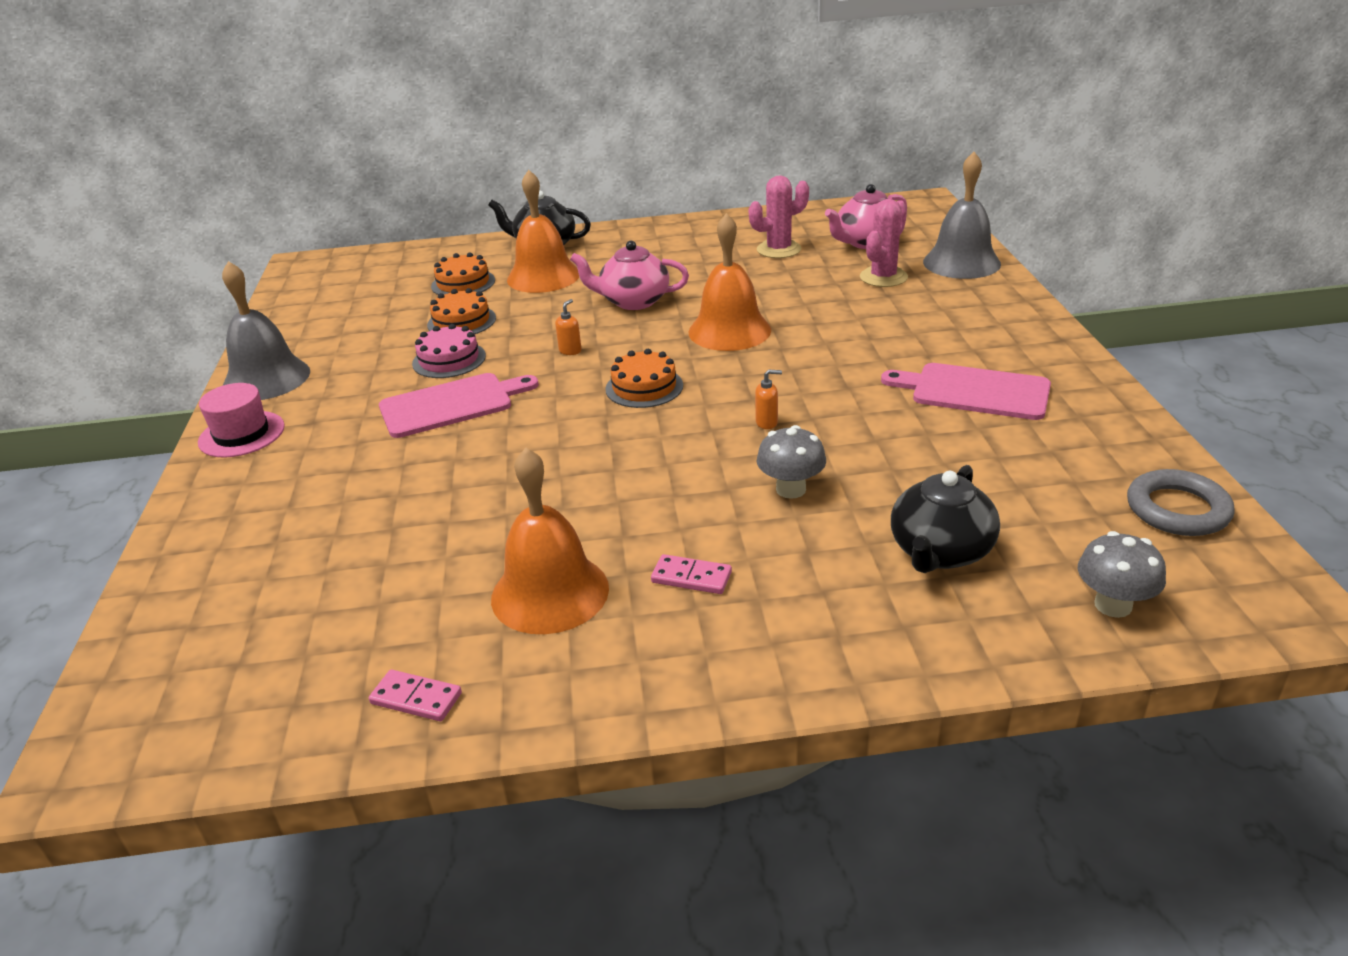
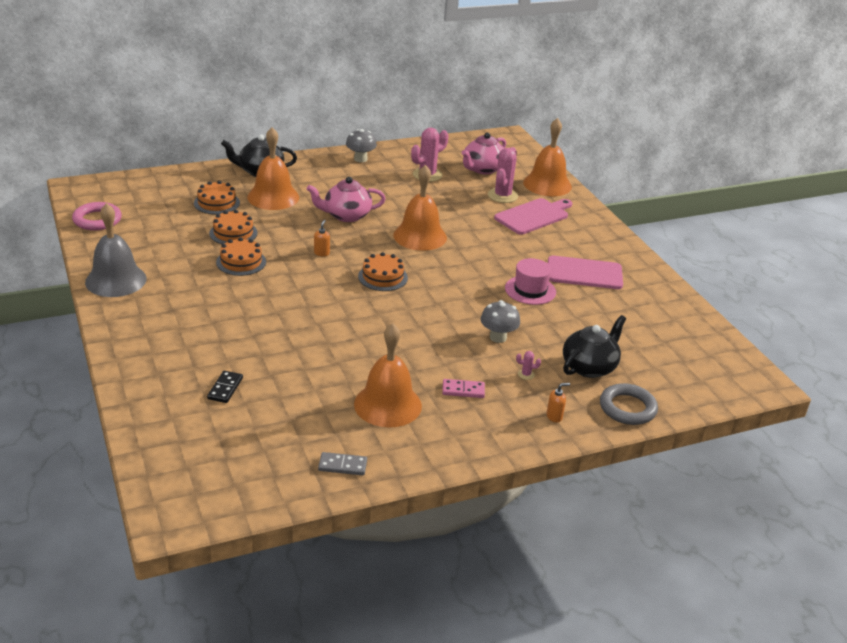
camera: 20 degrees left, 0 degrees up
(241, 434) = (126, 320): pink hat -> pink hat (530, 290)
(297, 302) = (97, 220): none -> pink ring
(311, 545) = (225, 388): none -> black domino
(416, 698) = (342, 465): pink domino -> grey domino
(449, 360) = (241, 262): pink cake -> orange cake
(451, 404) = (261, 293): pink cutting board -> pink cutting board (533, 216)
(767, 422) = (468, 297): orange soap dispenser -> orange soap dispenser (554, 416)
(816, 557) = (526, 374): none -> pink cactus
(940, 552) = (589, 367): black teapot -> black teapot turned 150 degrees counterclockwise
(961, 262) = (547, 184): grey bell -> orange bell
(1113, 605) = (680, 388): grey mushroom -> grey mushroom (360, 159)
(1177, 509) = (701, 336): grey ring -> grey ring (627, 408)

